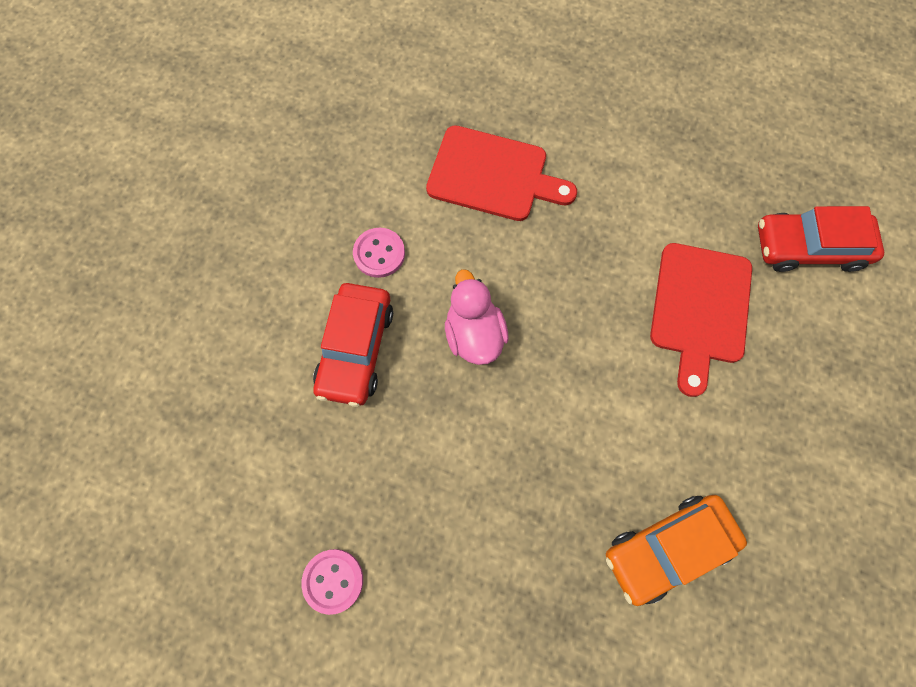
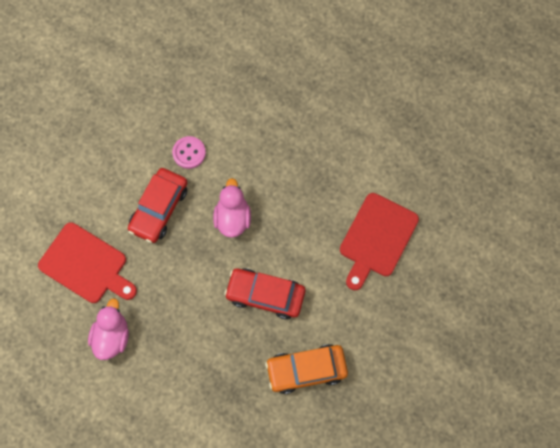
camera: 15 degrees right, 0 degrees up
(333, 580) = (111, 336): pink button -> pink duck
(493, 175) = (275, 119): red cutting board -> red cutting board (86, 265)
(809, 247) = (461, 217): red car -> red car (265, 295)

